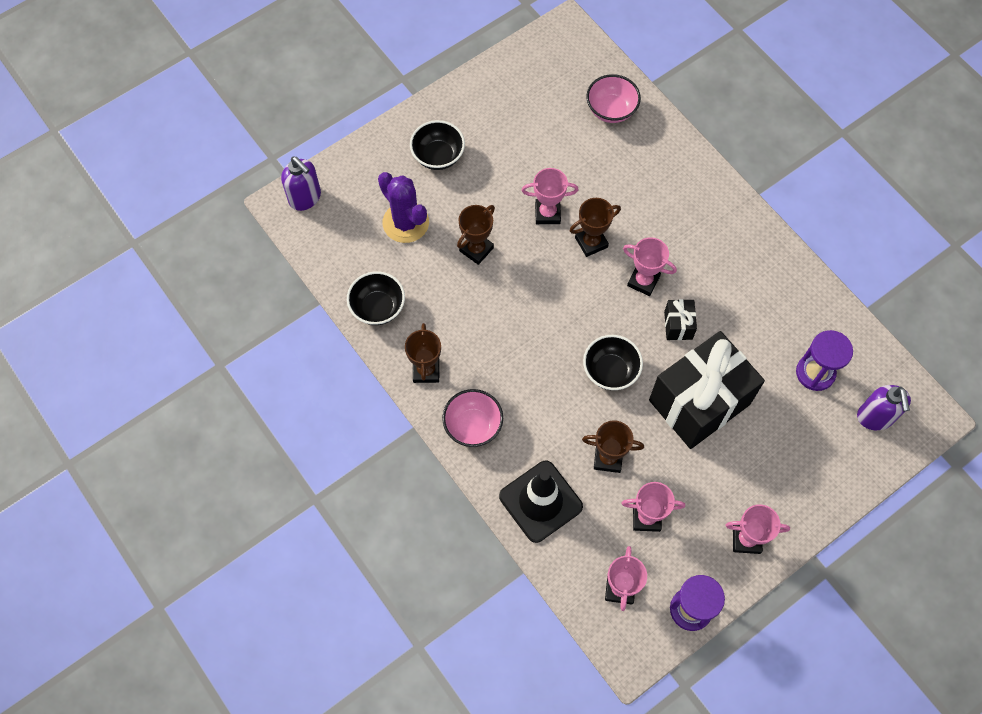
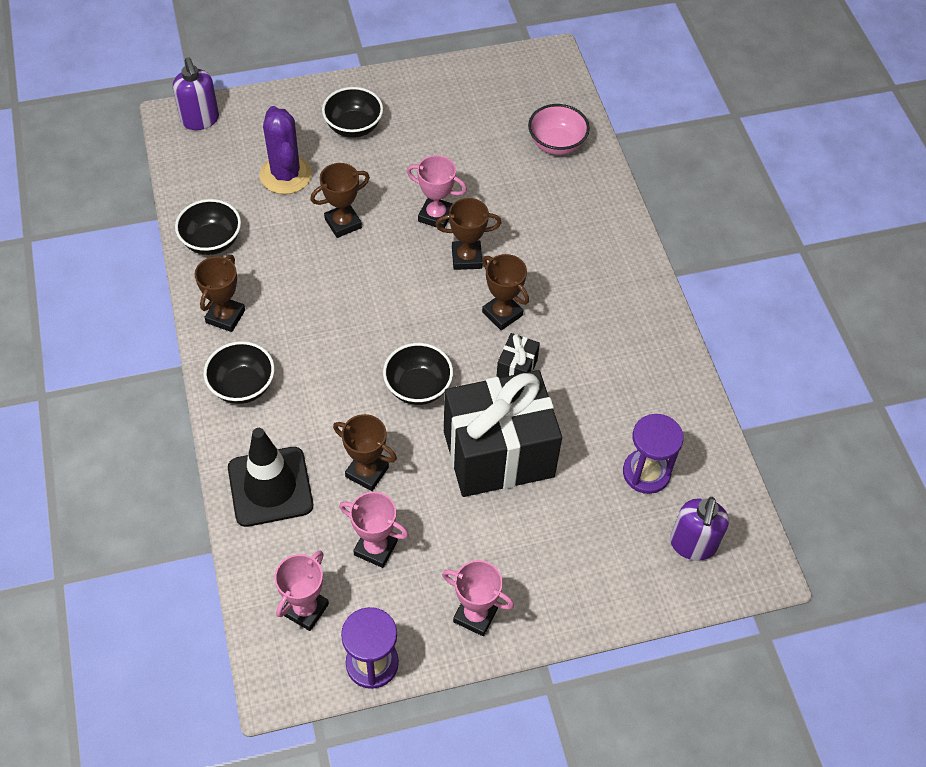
camera: 20 degrees right, 10 degrees down
(473, 426) = (242, 386): pink bowl -> black bowl
(643, 281) = (502, 314): pink trophy -> brown trophy

